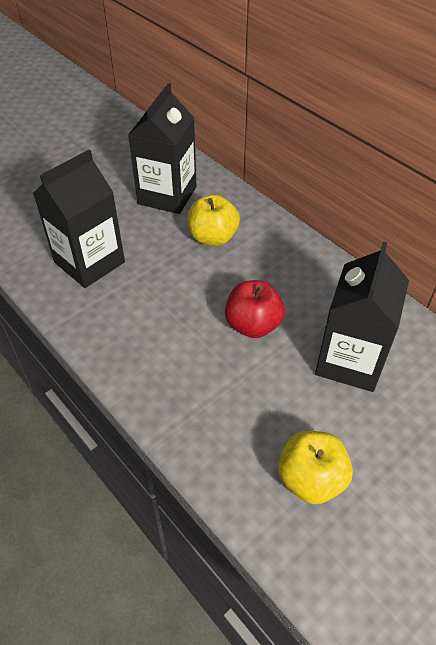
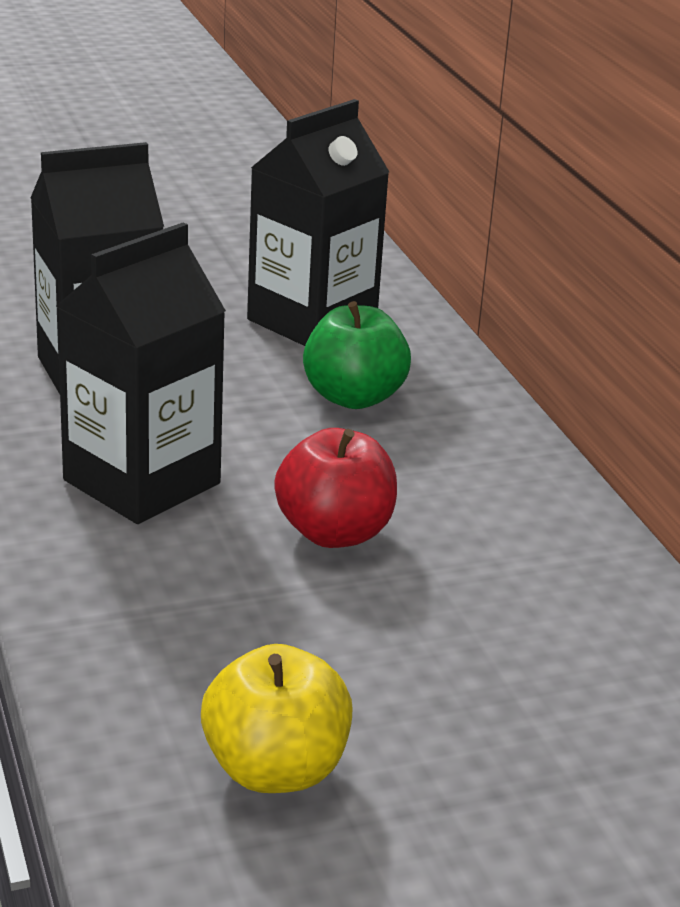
camera: 20 degrees right, 20 degrees down
(213, 237) = (353, 397): yellow apple -> green apple
(350, 361) = (488, 635): black carton -> black carton (142, 482)

